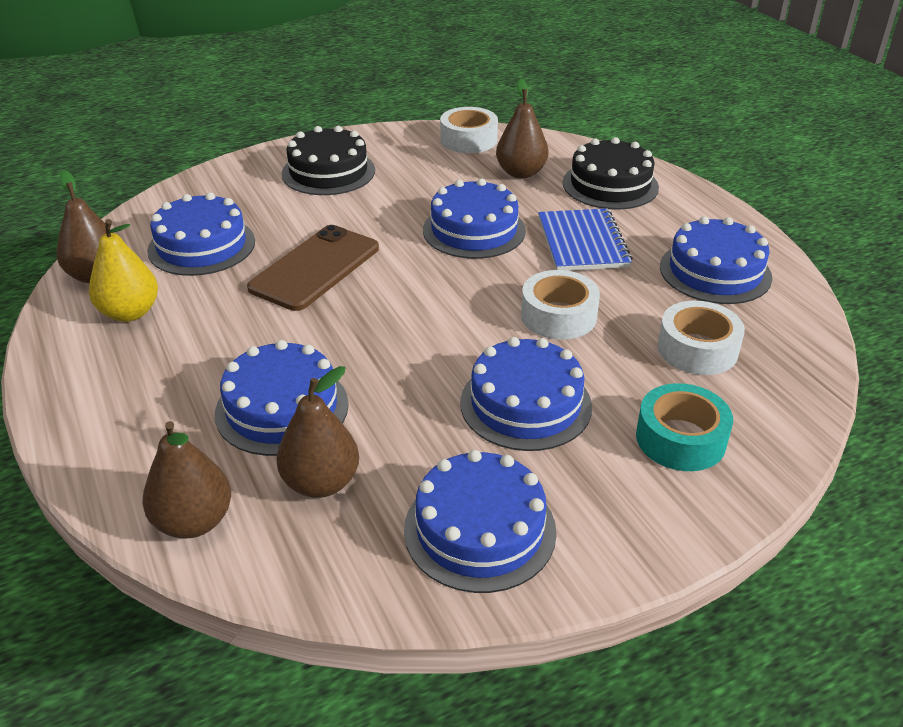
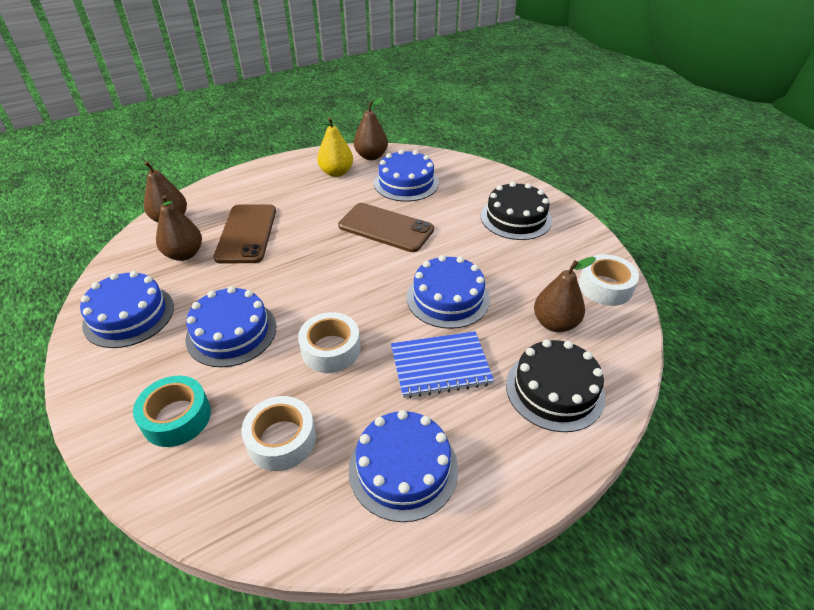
camera: 85 degrees right, 5 degrees up
(282, 408) = (247, 233): blue cake -> brown phone

